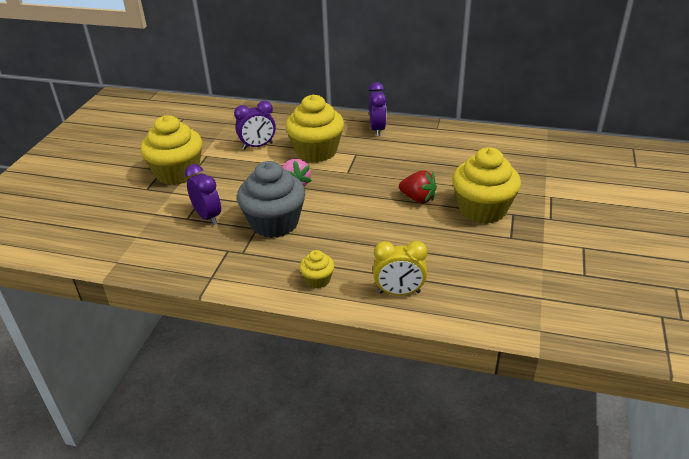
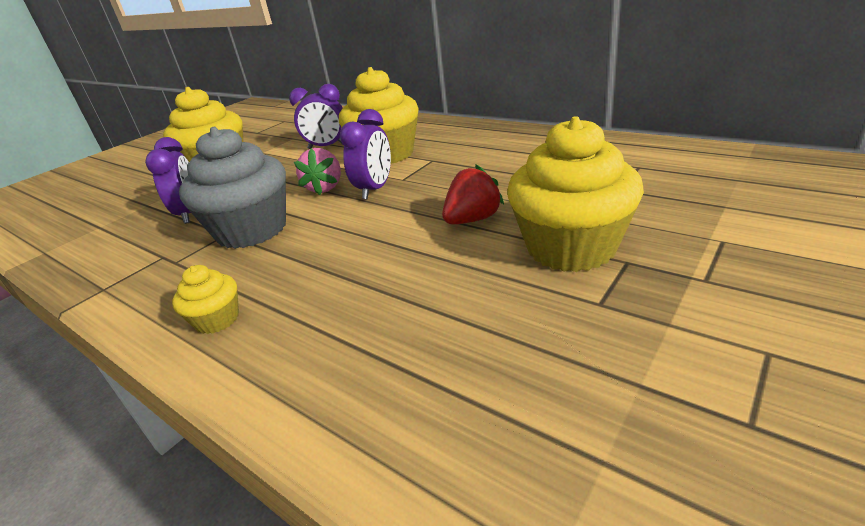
camera: 25 degrees right, 5 degrees down
(377, 129) = (483, 136): purple clock -> purple clock (375, 189)
(399, 292) = (313, 371): yellow clock -> none
(418, 198) = (472, 219): red strawberry -> red strawberry turned 90 degrees counterclockwise

